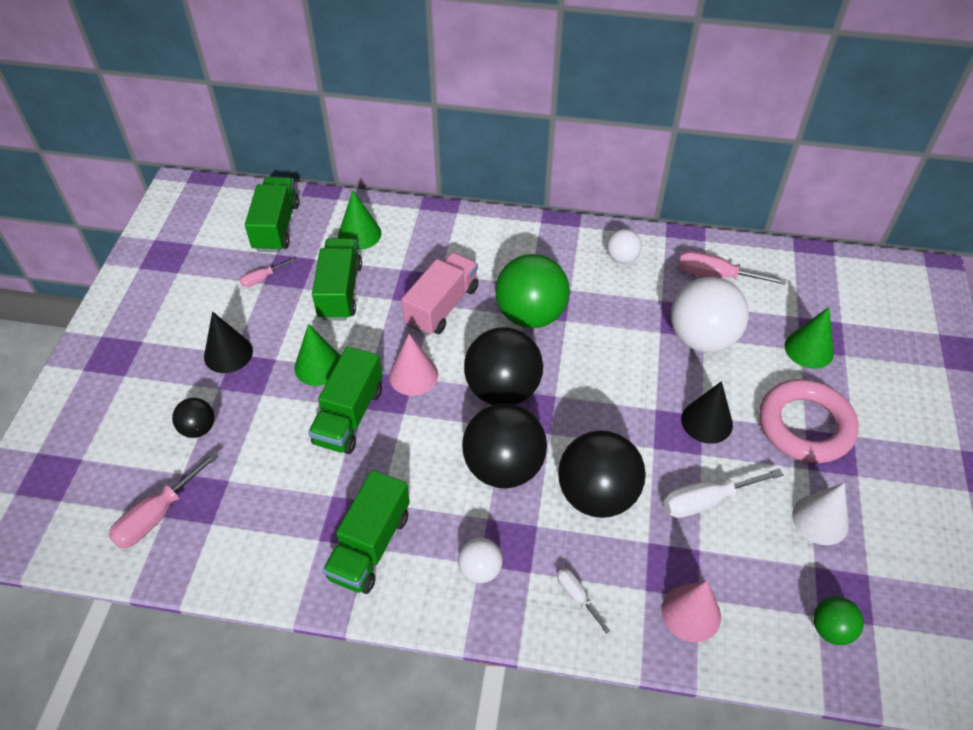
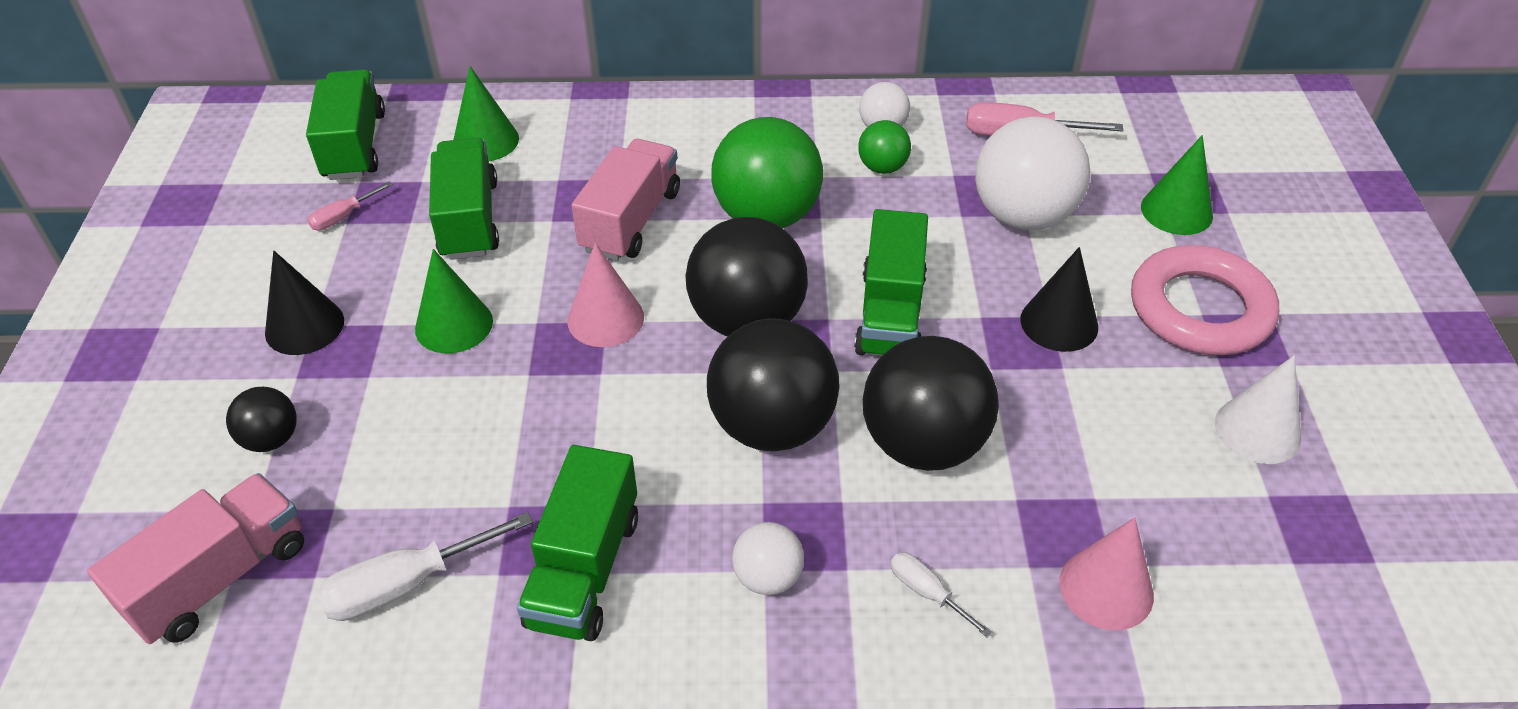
camera: 10 degrees left, 5 degrees down
(157, 515) = (219, 578): pink screwdriver -> pink truck
(349, 416) = (515, 388): green truck -> green truck (890, 313)
(706, 501) = (1087, 429): white screwdriver -> white screwdriver (406, 584)
(831, 629) = (1317, 578): green ball -> green ball (882, 167)

